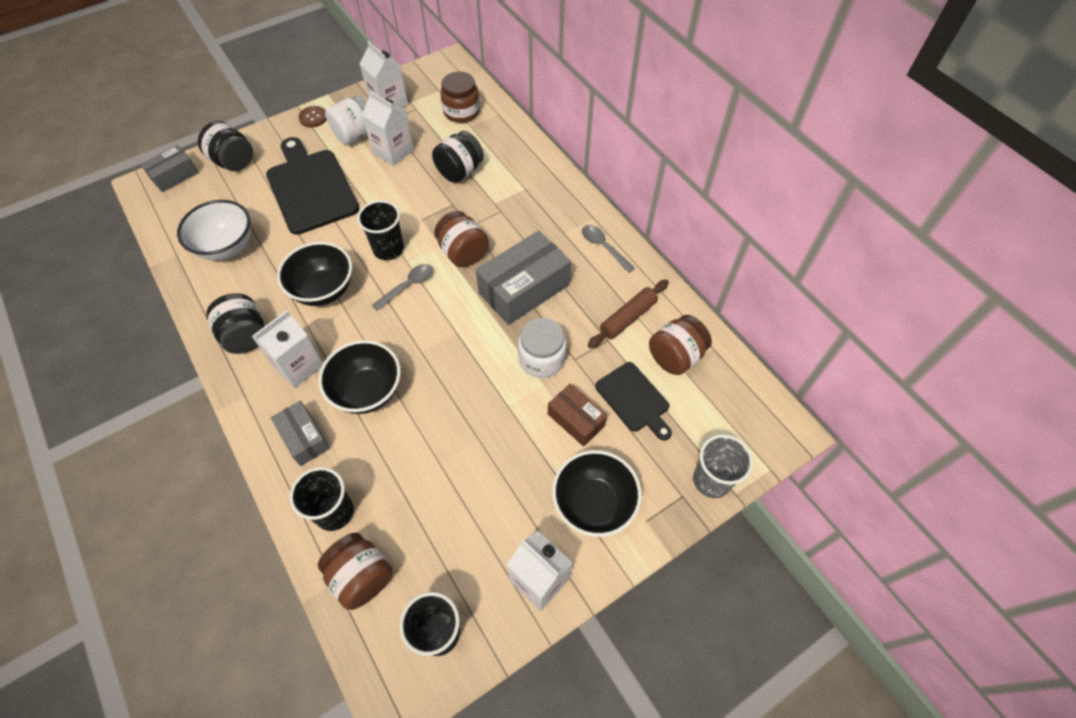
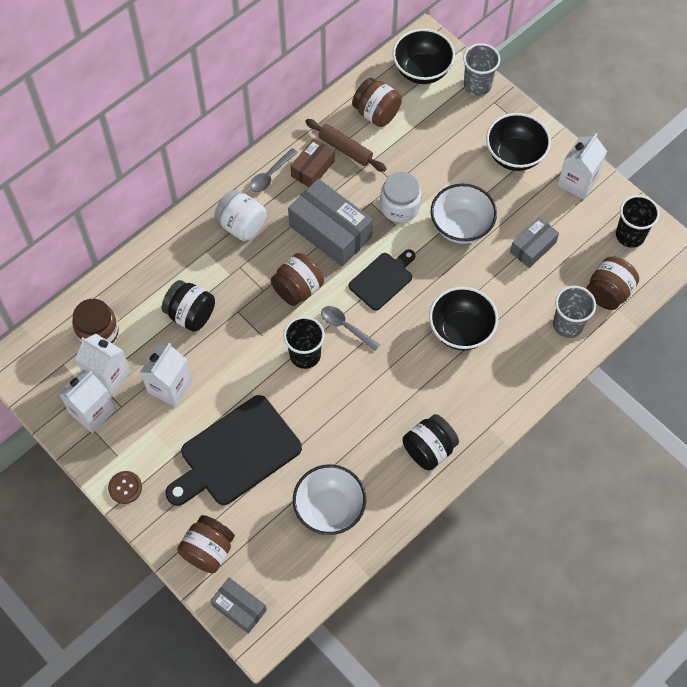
camera: 100 degrees left, 5 degrees up
(233, 161) = (208, 550): black jar -> brown jar
(298, 366) = (449, 393): white carton -> white carton (108, 376)
(304, 438) = (514, 366): grey box -> grey box (533, 247)
(324, 290) = (364, 398): black bowl -> black bowl (422, 71)
(334, 512) = (568, 325): black cup -> grey cup
(355, 135) = (149, 433): white jar -> white jar (242, 225)
(501, 418) = (461, 226): none -> white bowl
(576, 420) = (450, 175): brown box -> brown box (312, 169)
(634, 399) = (422, 138): black cutting board -> black cutting board (383, 279)

